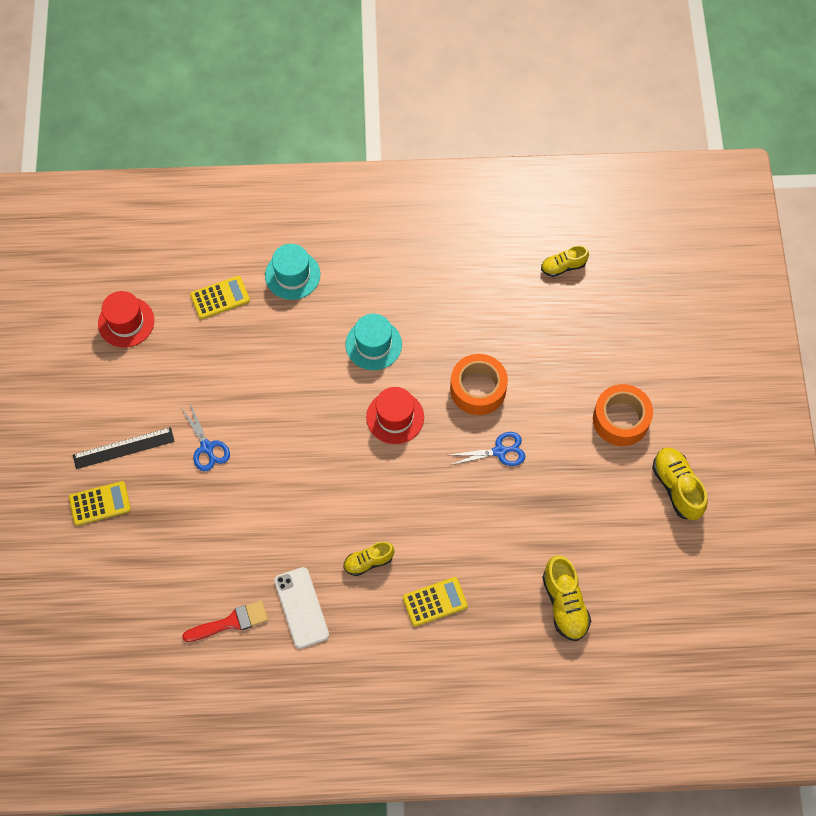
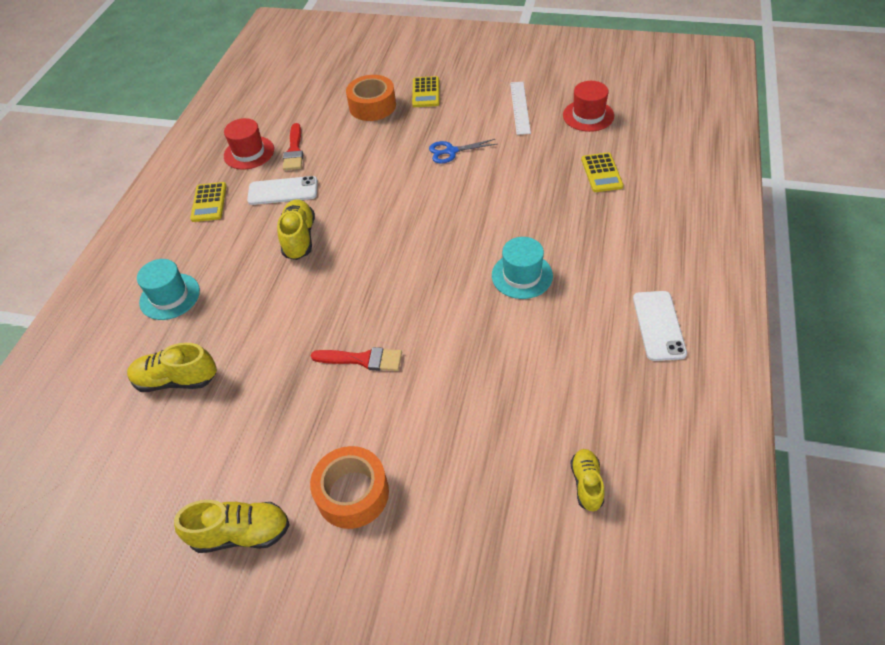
camera: 110 degrees right, 15 degrees down
(118, 393) = (520, 107): none -> white ruler
(123, 448) = (468, 107): black ruler -> none
(292, 275) = (618, 225): turquoise hat -> turquoise hat (170, 296)
(368, 562) = (299, 238): yellow shoe -> yellow shoe, size x1.55
(395, 417) = (434, 279): red hat -> red hat (249, 153)
(405, 234) = (658, 325): none -> white phone
(435, 602) = (238, 278): yellow calculator -> yellow calculator (209, 202)
(478, 389) = (442, 355): orange tape -> orange tape (372, 106)
(499, 451) = (363, 359): blue scissors -> red brush

